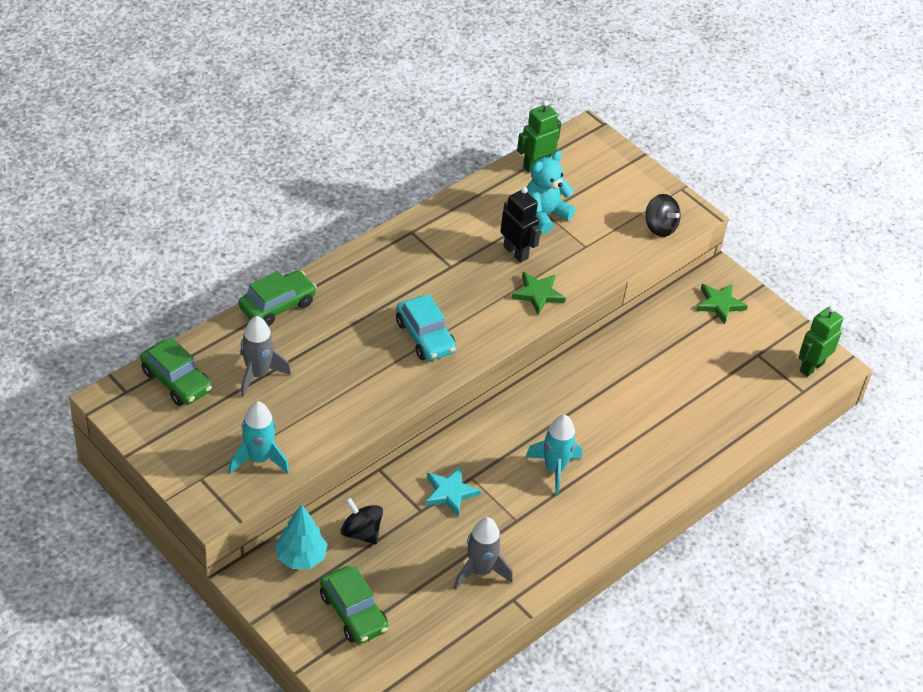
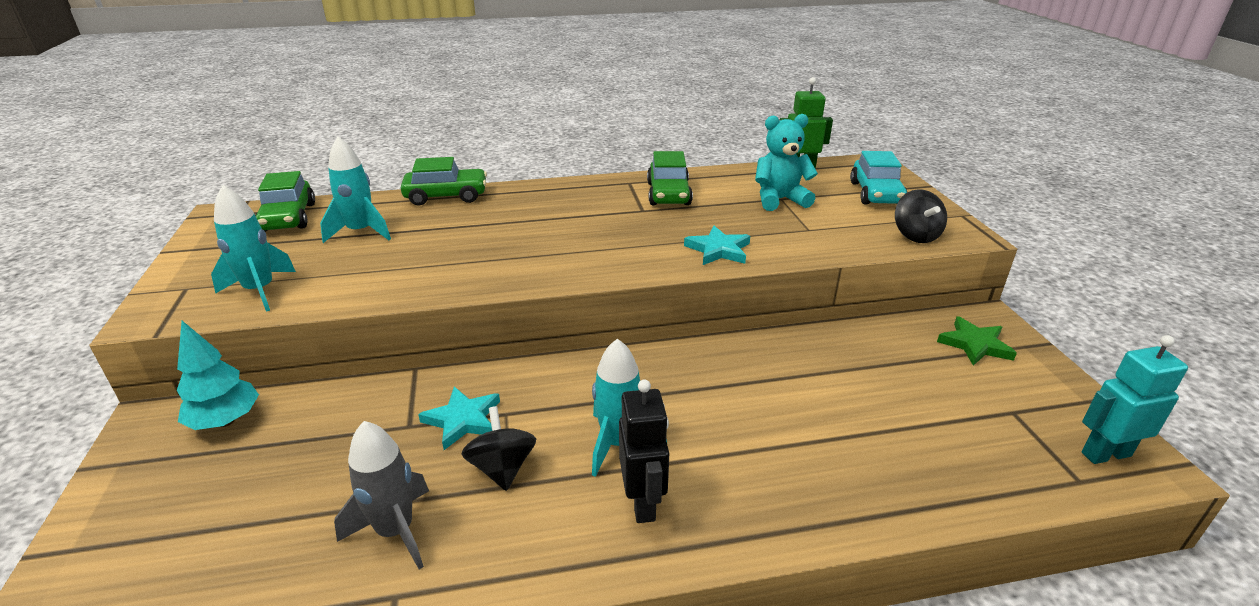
camera: 35 degrees right, 15 degrees down
(258, 374) = (361, 232): grey rocket -> turquoise rocket
(353, 612) = (188, 511): green car -> green car (668, 194)
(361, 532) = (318, 422): black spinning top -> black spinning top (502, 468)
(425, 337) = (556, 249): turquoise car -> turquoise car (876, 193)
(516, 252) = (723, 216): black robot -> black robot (643, 503)
(538, 294) = (718, 250): green star -> turquoise star
(811, 367) = (1105, 454): green robot -> turquoise robot

